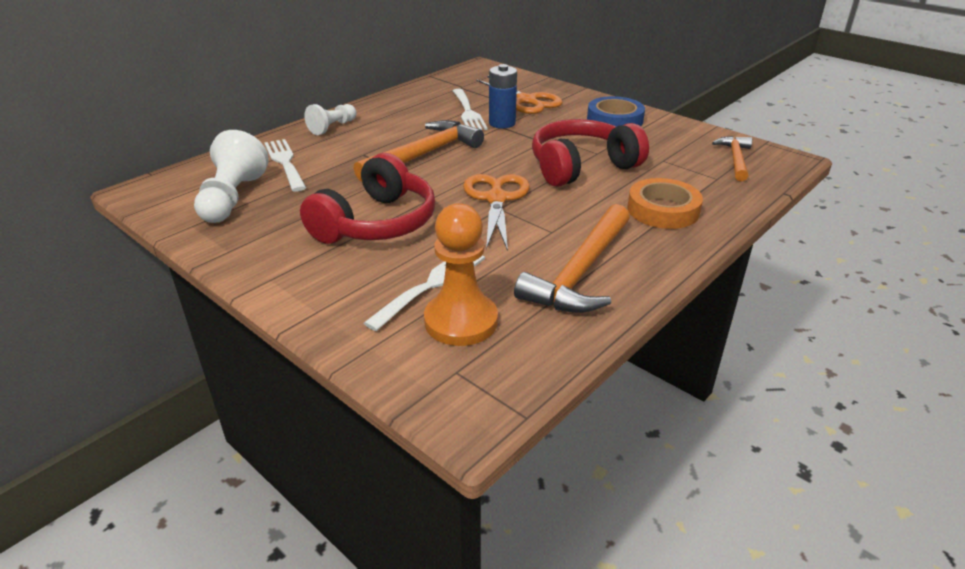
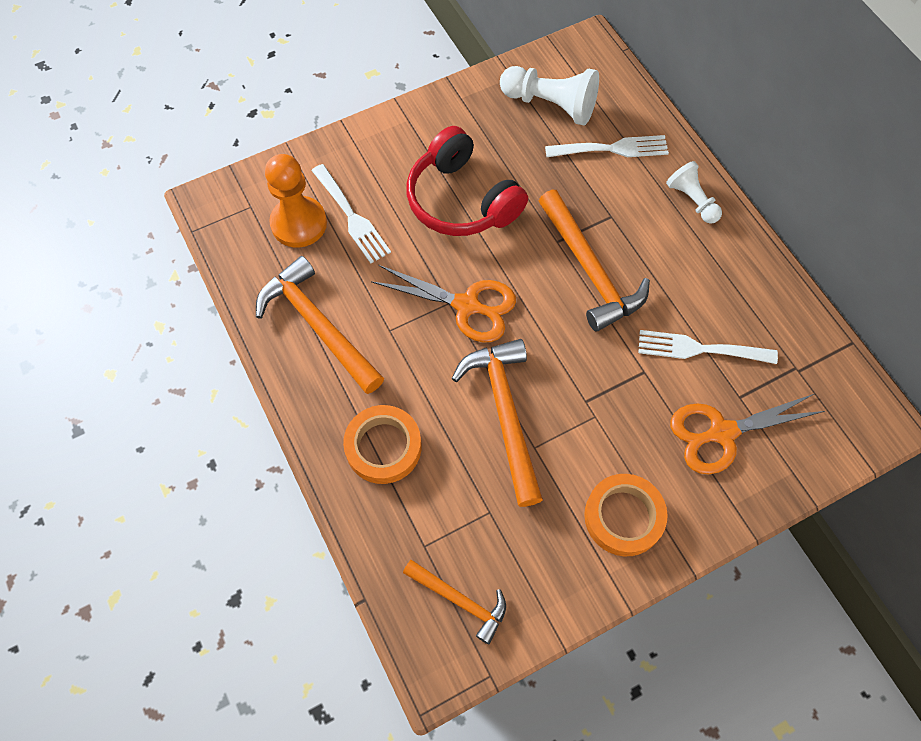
camera: 110 degrees right, 30 degrees up
(502, 123) = (653, 375): blue battery -> none
(581, 167) = (505, 414): red headphones -> orange hammer
(614, 120) = (623, 517): blue tape -> orange tape

